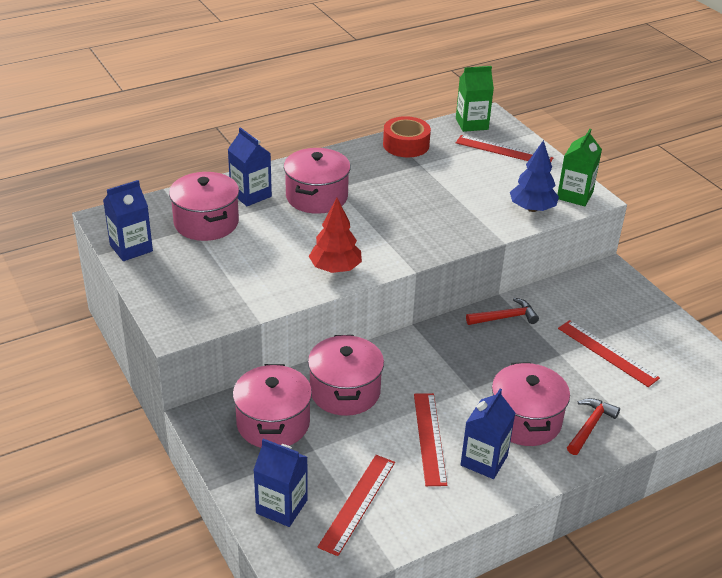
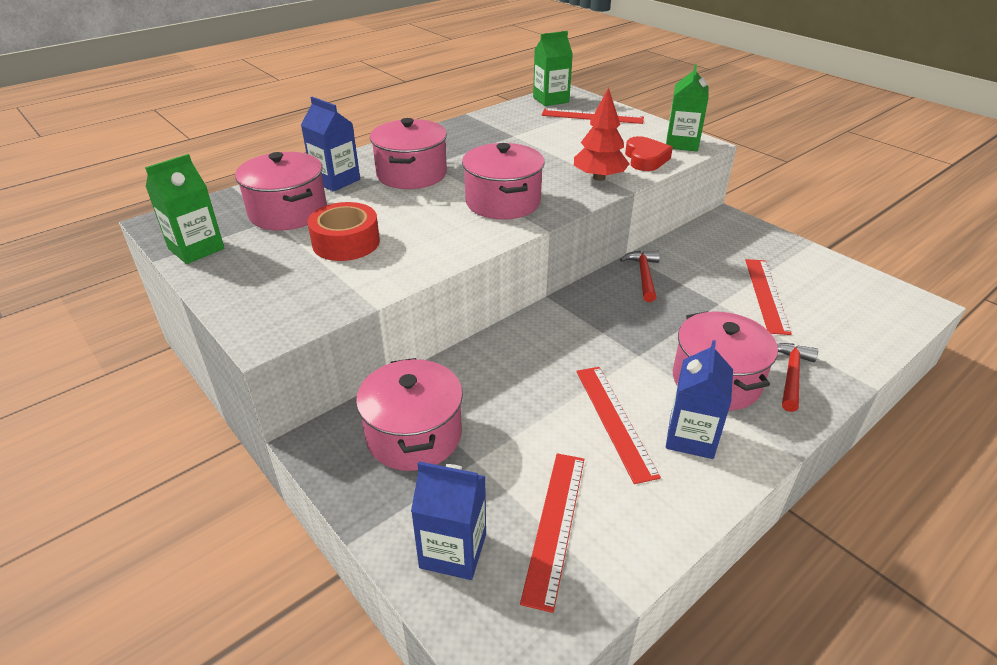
camera: 10 degrees left, 0 degrees up
(131, 248) = (196, 249): blue carton -> green carton
(335, 268) = (454, 238): red tree -> red tree (599, 178)
(345, 391) = (493, 381): pink pot -> pink pot (503, 202)
(406, 145) = (492, 122): red tape -> red tape (346, 242)
(505, 317) = (643, 275): red hammer -> red hammer turned 60 degrees counterclockwise
(532, 208) = (645, 159): blue tree -> red heart
(607, 353) = (766, 295): red ruler -> red ruler turned 60 degrees clockwise

